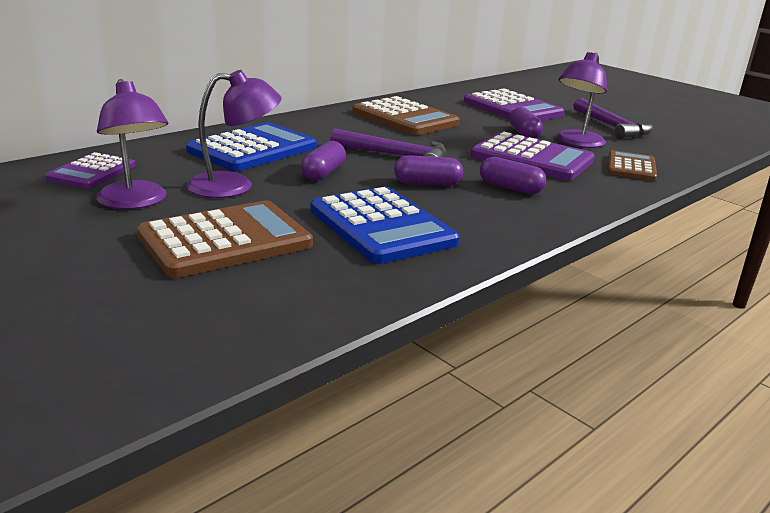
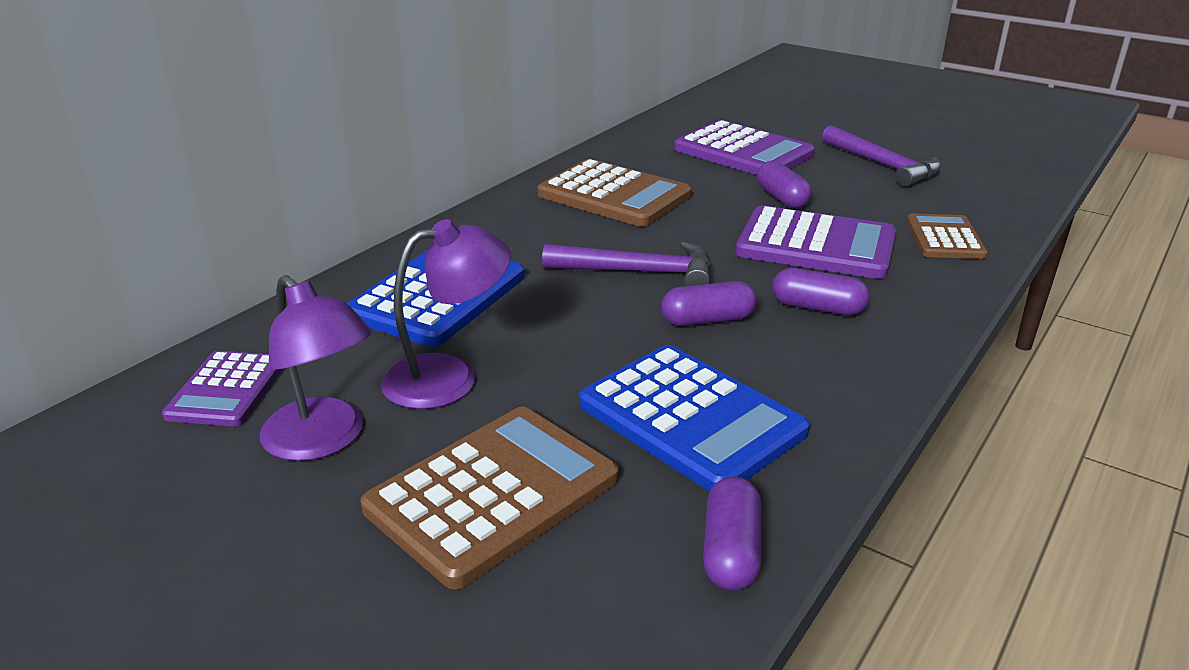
camera: 10 degrees left, 5 degrees up
(323, 173) = (559, 326): purple capsule -> purple capsule (731, 551)
(576, 143) = (855, 204): purple lamp -> none

